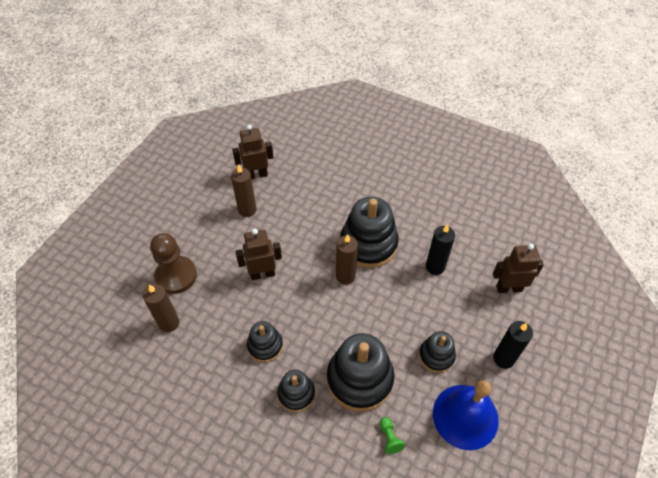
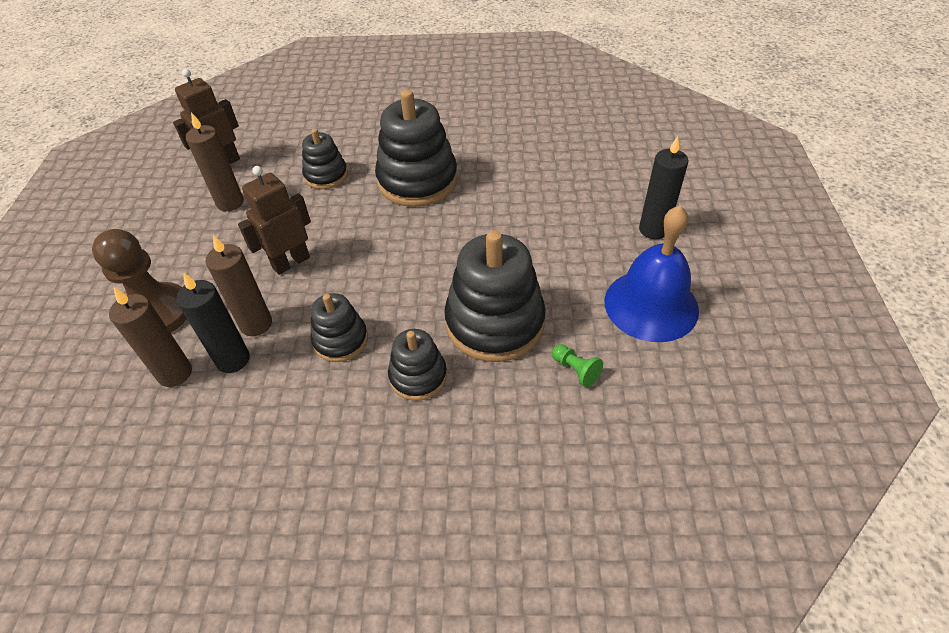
camera: 25 degrees left, 5 degrees down
(345, 276) = (407, 223): brown candle -> brown candle (256, 324)
(435, 267) = (513, 173): black candle -> black candle (233, 359)
(436, 356) = (574, 258): black stacking toy -> black stacking toy (326, 175)
(508, 288) = (611, 162): brown robot -> none

